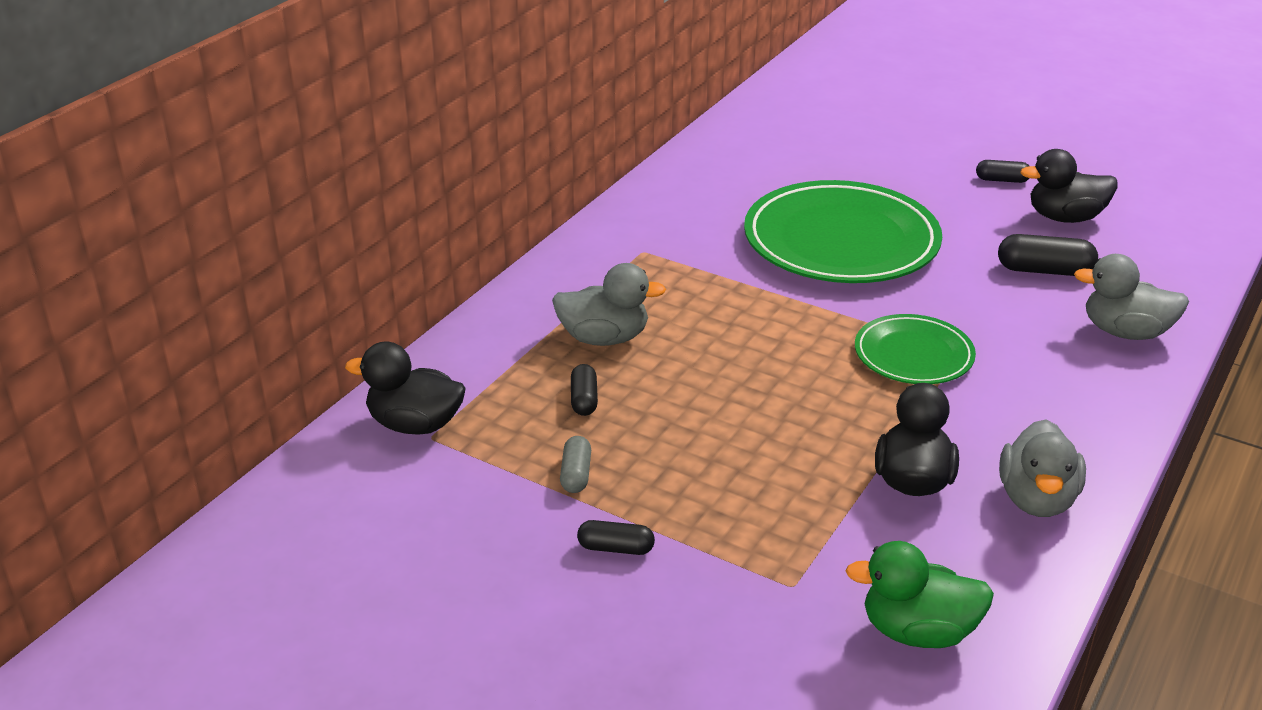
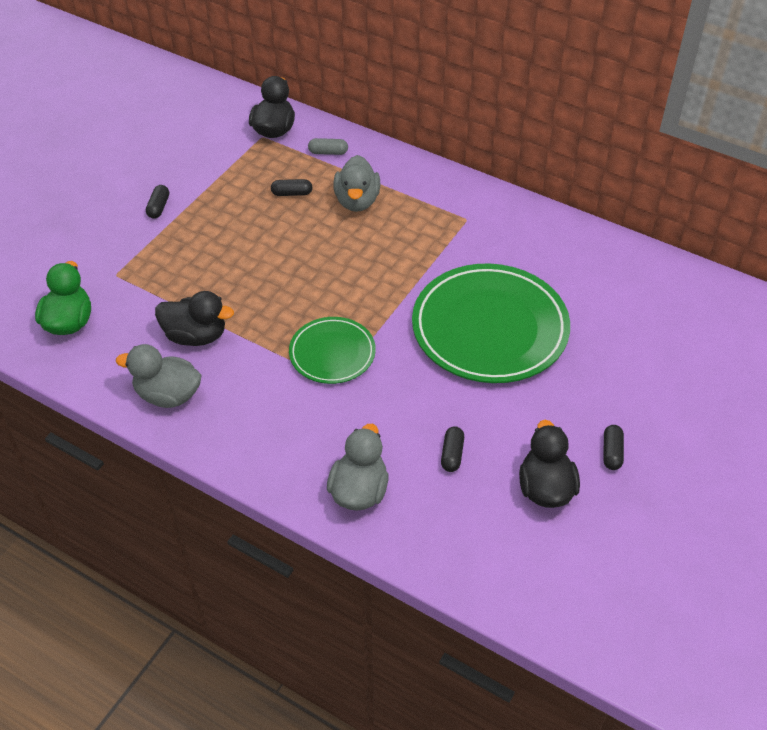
camera: 90 degrees right, 15 degrees up
(576, 474) = (222, 191): grey capsule -> grey capsule (328, 152)
(1044, 270) = (452, 454): black capsule -> black capsule, size x0.62

